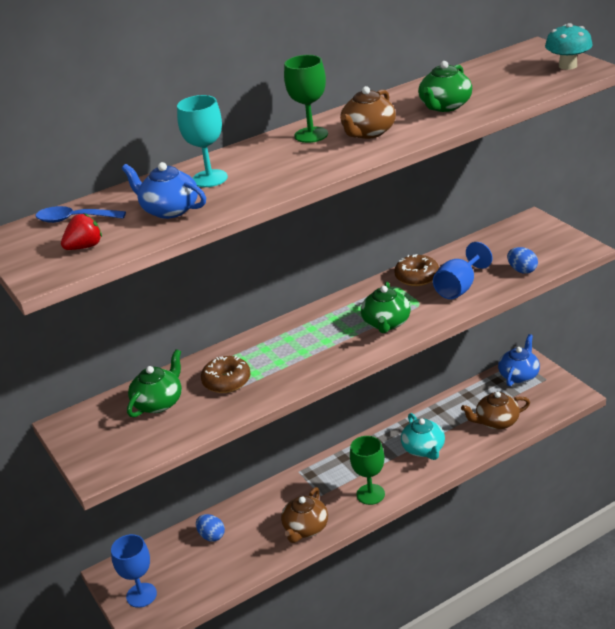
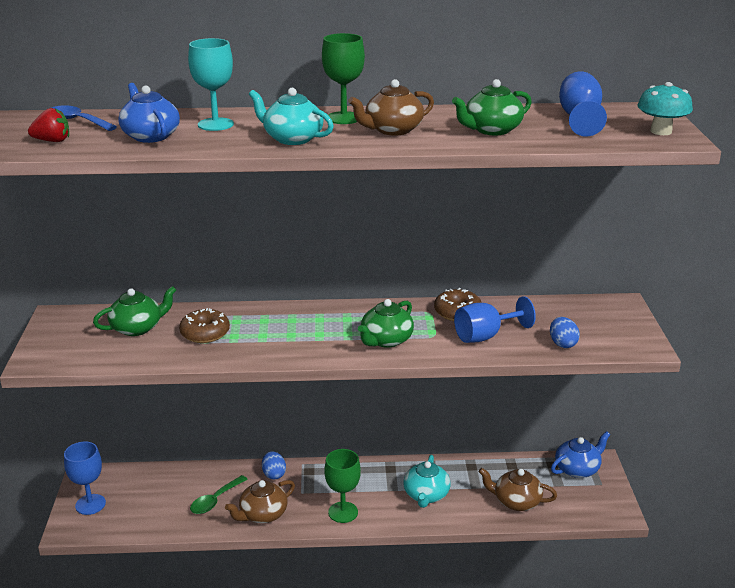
camera: 25 degrees right, 5 degrees down
(211, 536) = (185, 484): blue egg -> blue egg (274, 474)
(253, 536) = (215, 500): none -> green spoon
(298, 169) = (292, 138): none -> turquoise teapot
(495, 74) = (579, 119): none -> blue goblet

